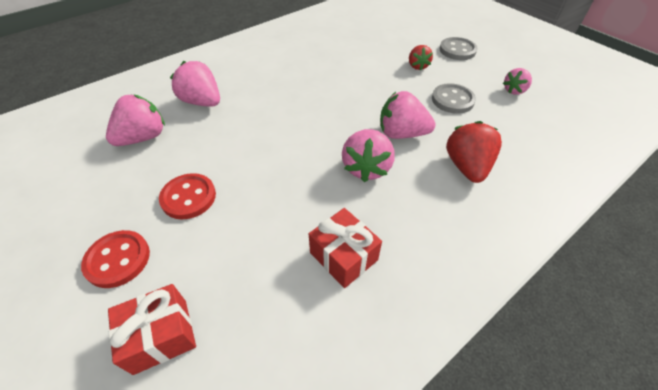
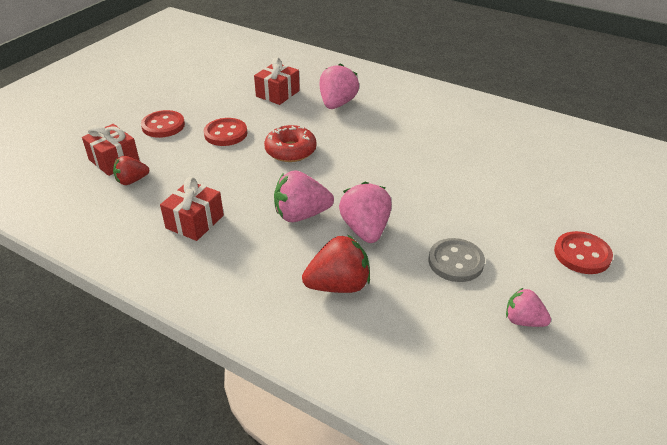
camera: 70 degrees right, 10 degrees down
(143, 137) = (278, 93): pink strawberry -> red gift
(259, 152) = (290, 151): none -> red donut
(417, 66) = (508, 223): red strawberry -> red strawberry (132, 181)
(457, 50) = (582, 254): grey button -> red button

